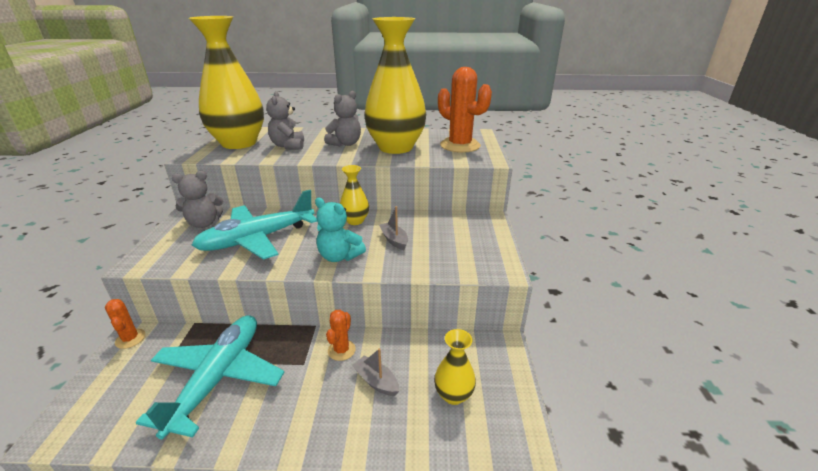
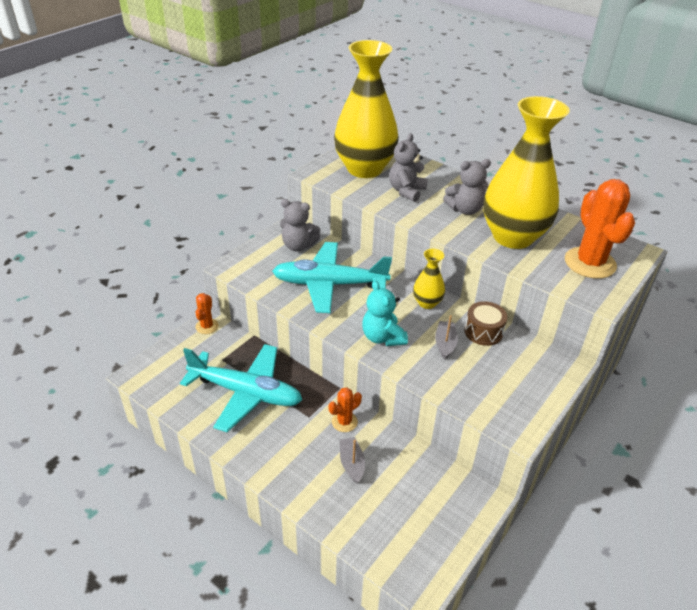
camera: 35 degrees right, 10 degrees up
(219, 377) = (246, 393): turquoise plane -> turquoise plane turned 60 degrees clockwise
(414, 222) = (483, 332): none -> brown drum
(453, 395) = (402, 512): yellow vase -> none

